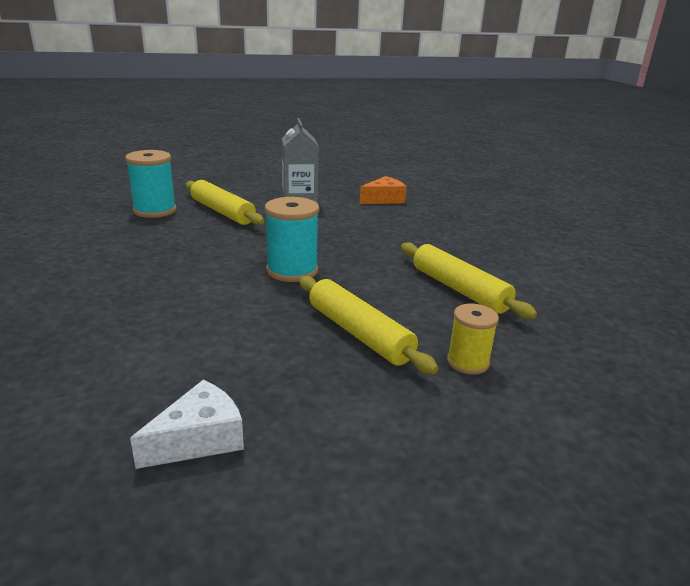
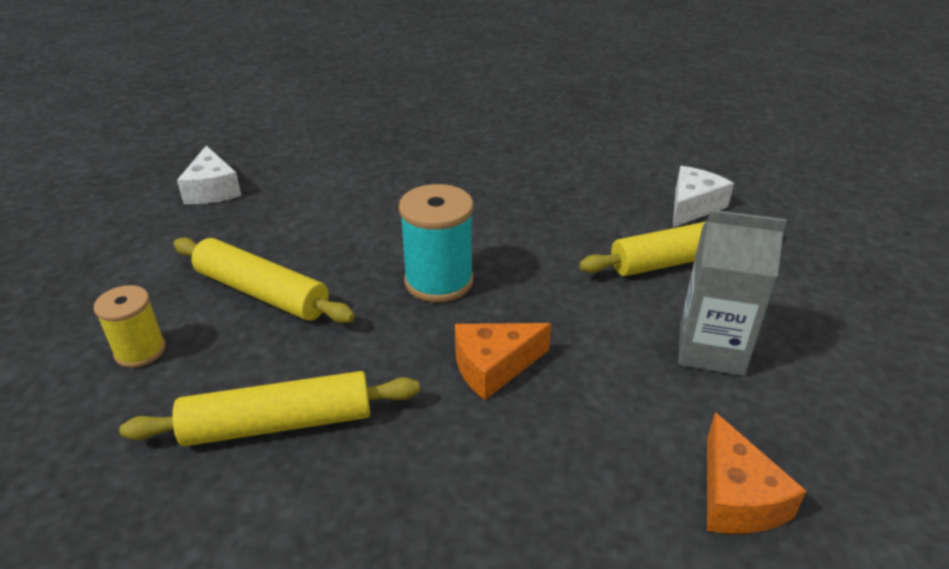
camera: 115 degrees right, 10 degrees up
(155, 211) = (693, 206): turquoise spool -> white cheese
(357, 245) = (493, 367): none -> orange cheese
(359, 333) = (262, 293): yellow rolling pin -> yellow rolling pin turned 45 degrees clockwise

